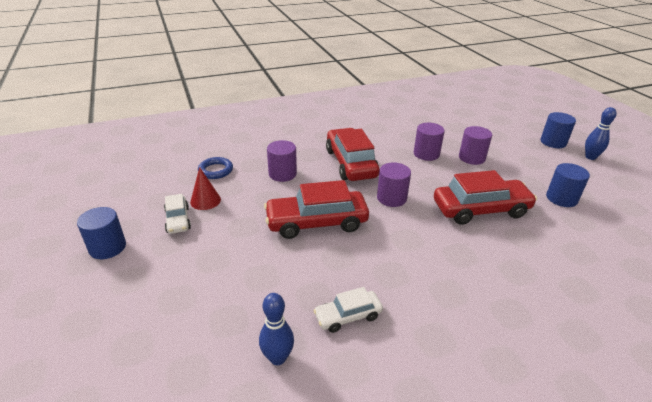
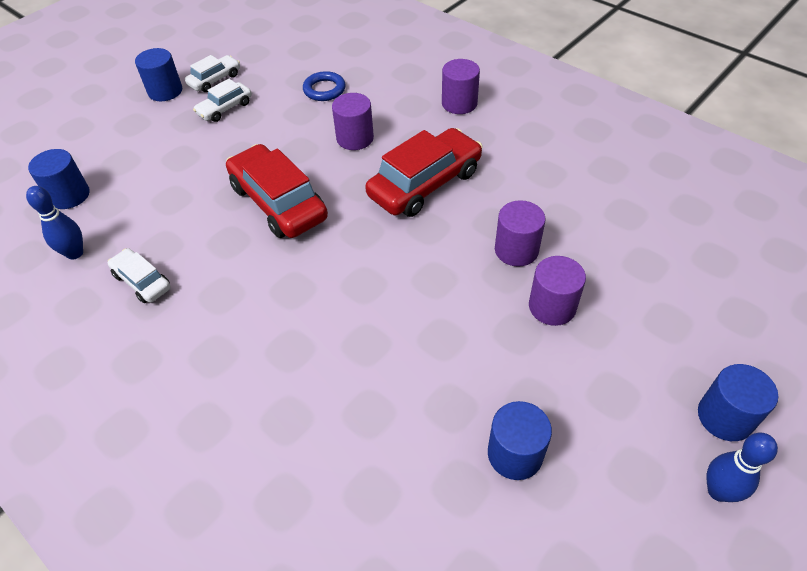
camera: 65 degrees right, 15 degrees up
(132, 216) = (215, 80): none -> white car
(188, 347) = (69, 195): none -> blue cylinder
(205, 200) = (266, 109): red cone -> none
(391, 198) = (371, 248): purple cylinder -> purple cylinder (459, 103)
(480, 209) = (407, 350): red car -> none

